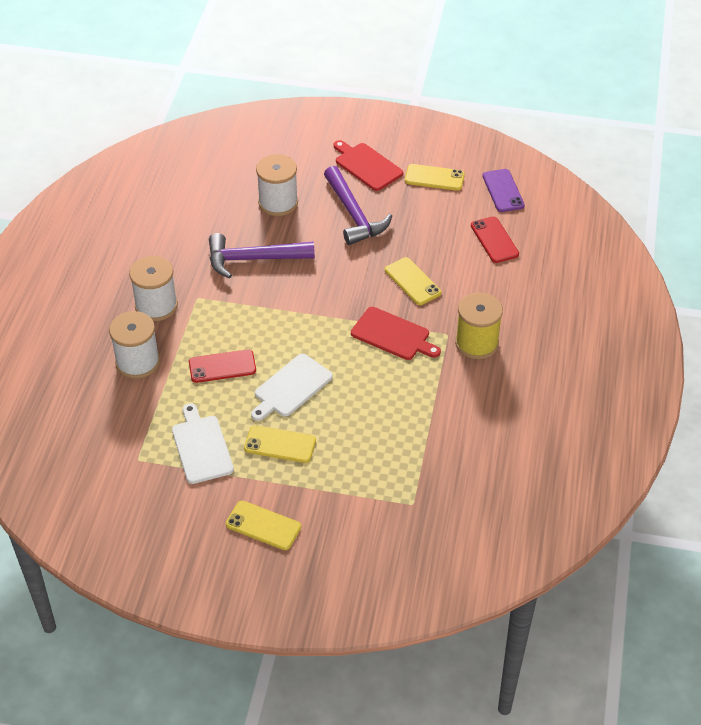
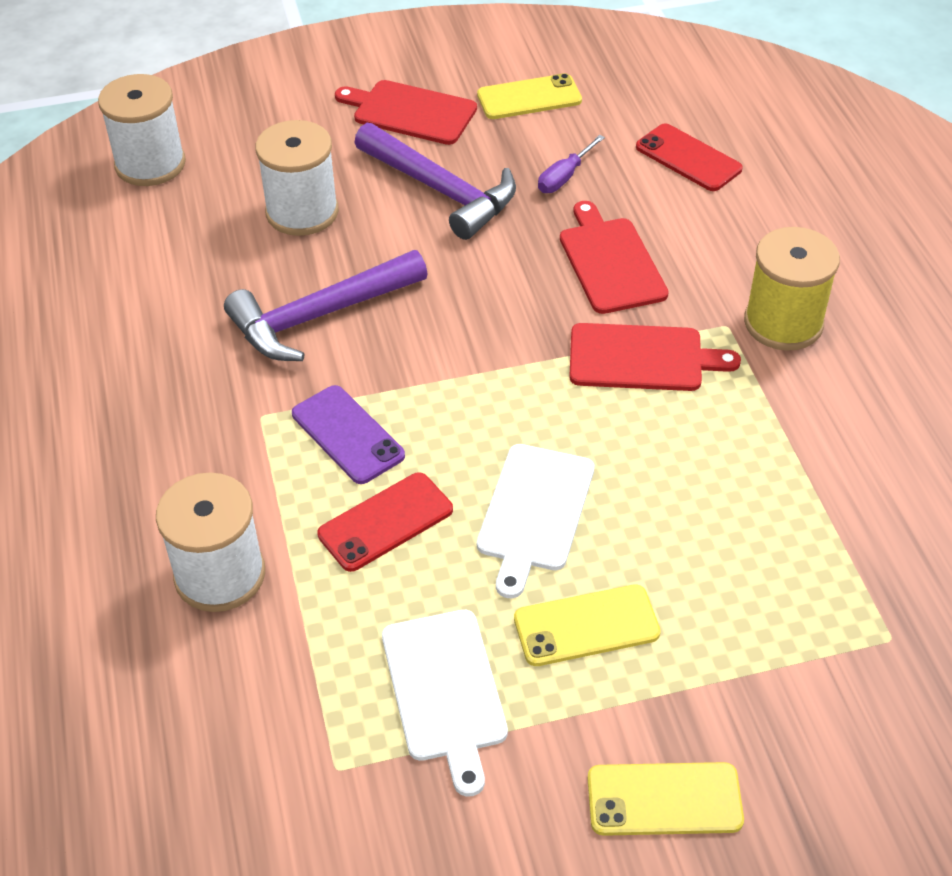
camera: 25 degrees left, 0 degrees up
(156, 306) = (193, 457): white spool -> white spool (150, 164)
(201, 447) = (445, 691): white cutting board -> white cutting board turned 150 degrees counterclockwise
(412, 281) = (610, 262): yellow phone -> red cutting board
(421, 228) = (564, 177): none -> purple screwdriver
(503, 191) = (646, 85): purple phone -> purple phone (347, 435)

